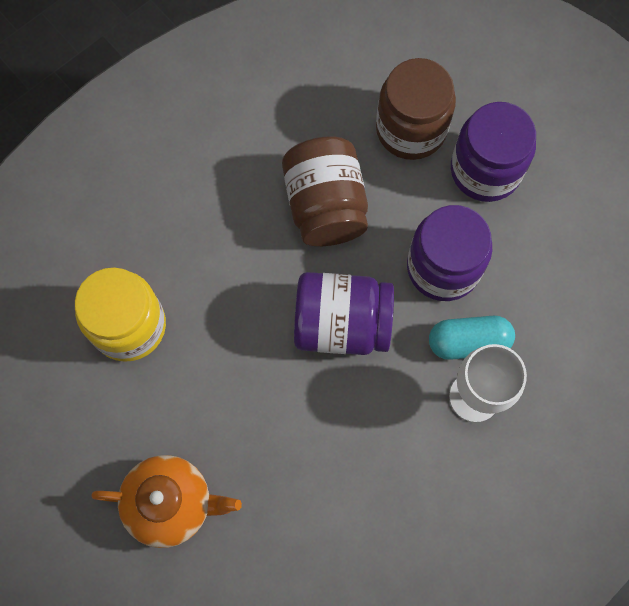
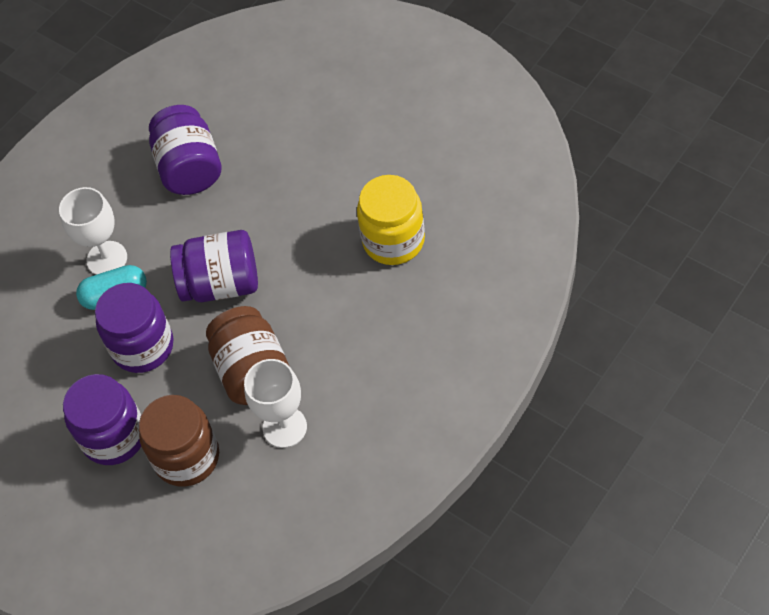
camera: 175 degrees right, 15 degrees down
(171, 503) = (324, 138): orange teapot -> none
(304, 135) = (284, 427): none -> white goblet
(353, 507) = (189, 168): none -> purple jar

